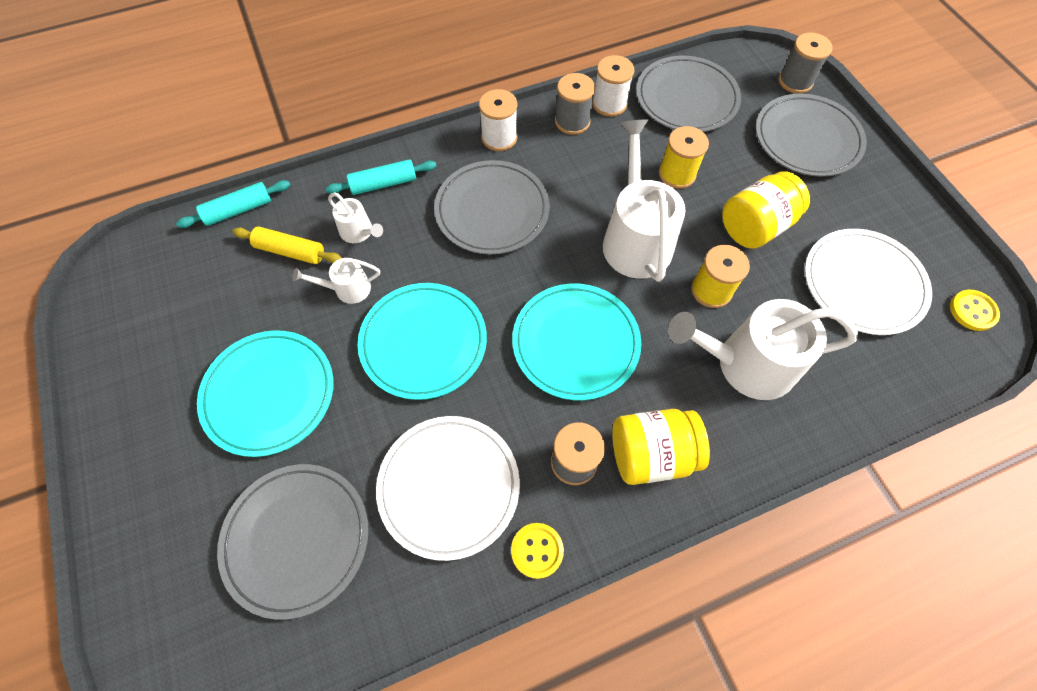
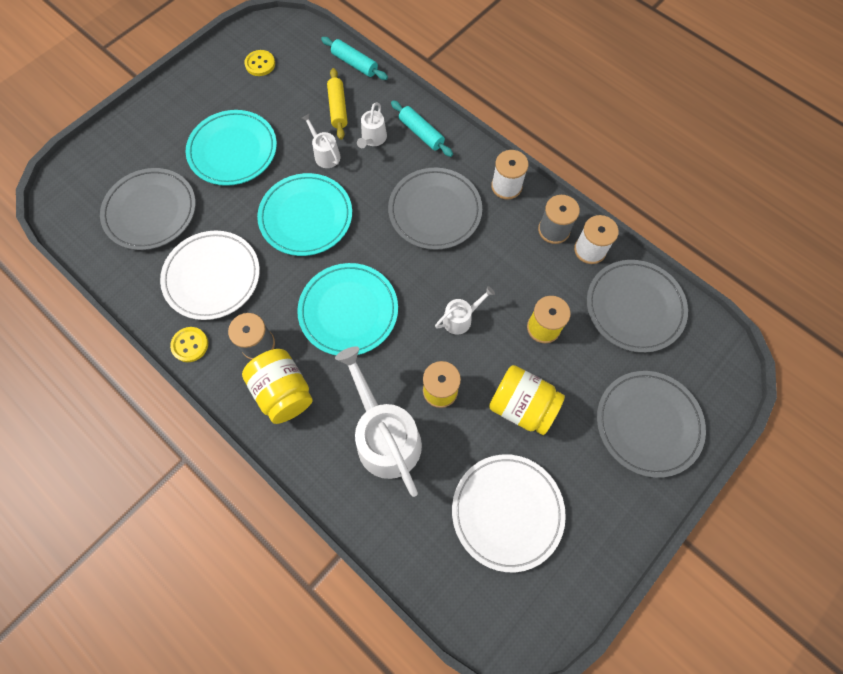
camera: 65 degrees right, 5 degrees up
(635, 239) = (460, 319): white watering can -> white watering can, size x0.48
(795, 81) = (716, 394): grey spool -> none
(972, 311) = (526, 617): yellow button -> yellow button (260, 64)

